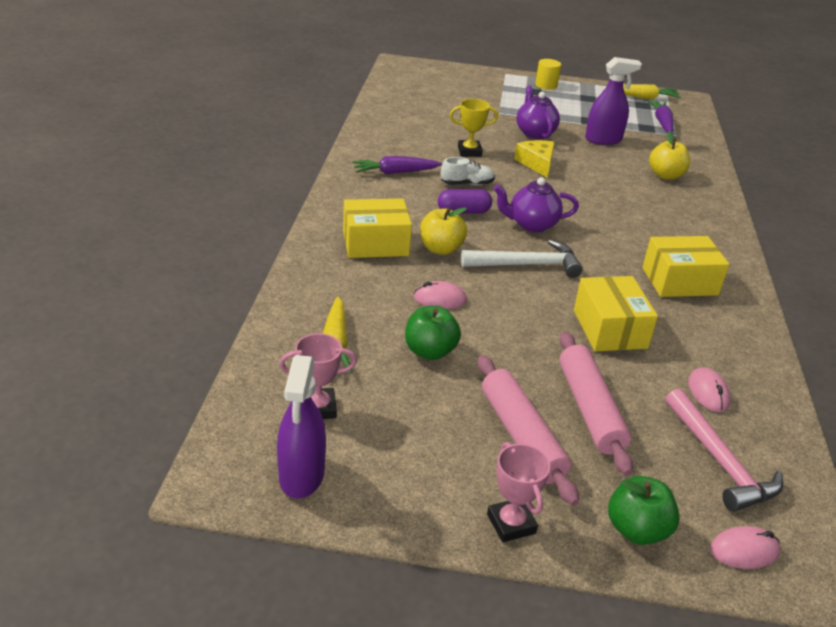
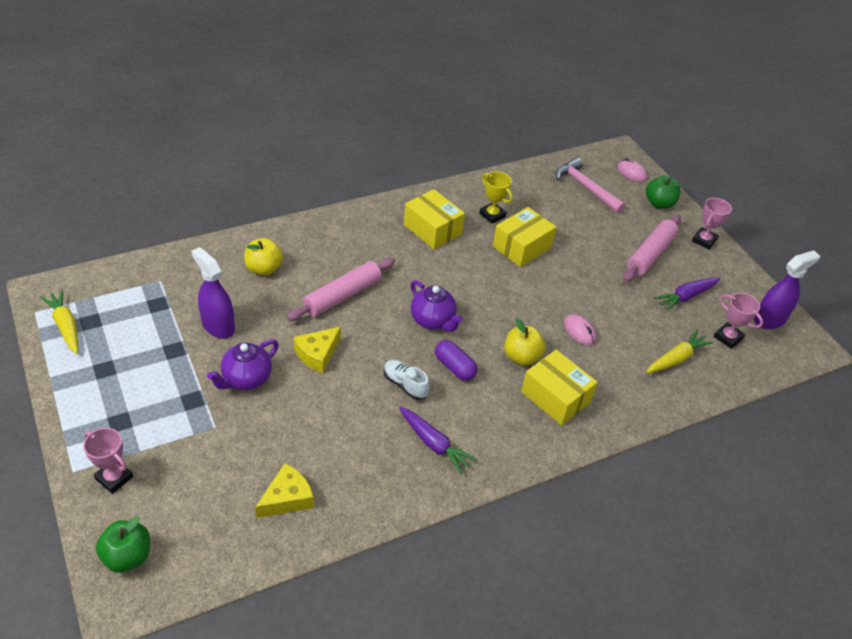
camera: 125 degrees left, 10 degrees up
(413, 115) = (287, 498): none -> yellow cheese
(430, 351) = (632, 314): green apple -> green apple (127, 556)
(469, 151) = (337, 410): yellow trophy -> yellow trophy (492, 215)
(488, 80) = (114, 478): none -> pink trophy
(527, 265) = (492, 304): white hammer -> none
(546, 85) = (89, 417): yellow cylinder -> none
(590, 409) = (601, 236): pink rolling pin -> pink rolling pin (342, 296)
(662, 123) = (134, 296): purple carrot -> purple carrot (686, 296)
(708, 392) = (537, 199): pink mouse -> none
(719, 461) = (585, 187): pink hammer -> pink hammer turned 75 degrees counterclockwise

